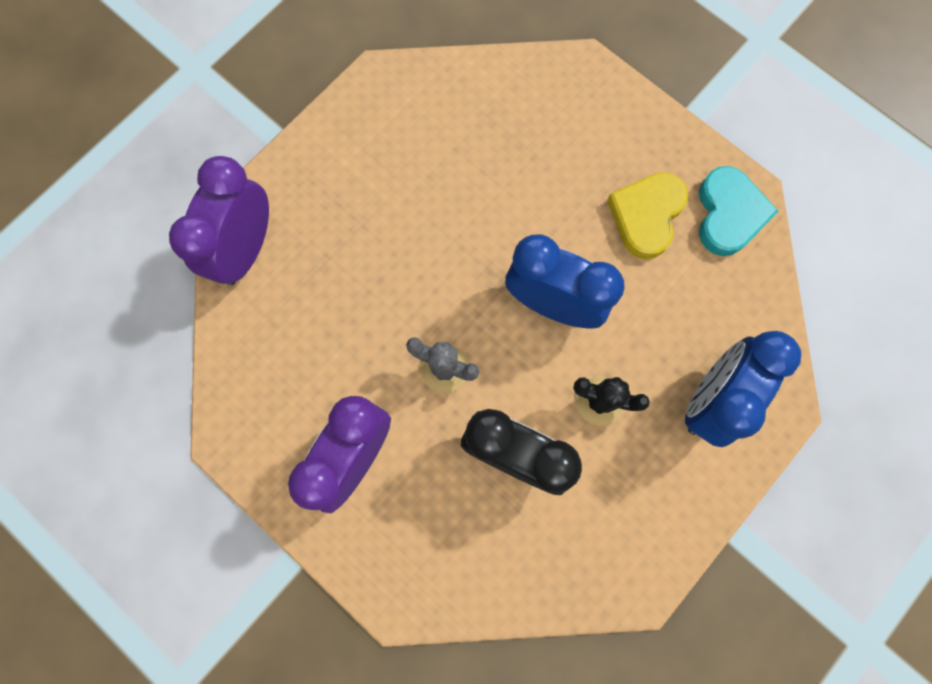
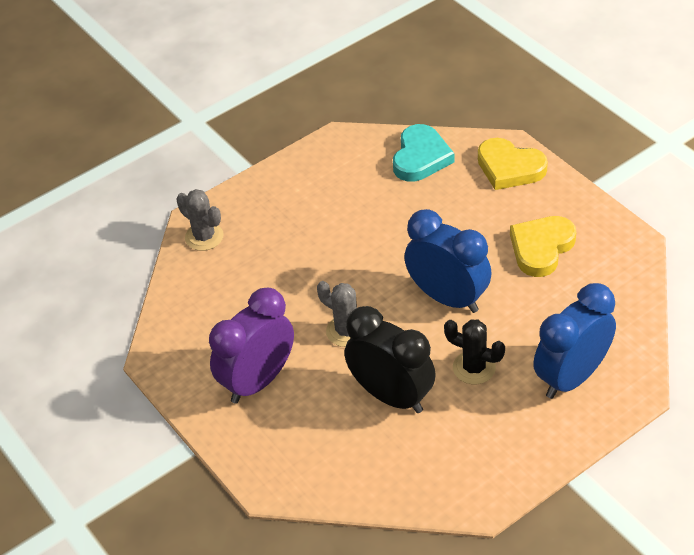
camera: 15 degrees right, 30 degrees down
(246, 249) = (204, 237): purple clock -> grey cactus
(590, 99) = (509, 168): none -> yellow heart
(728, 214) = (613, 254): turquoise heart -> turquoise heart (420, 157)

